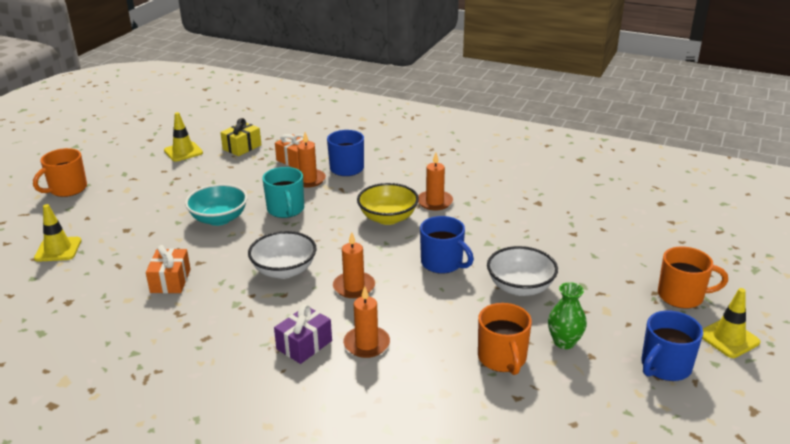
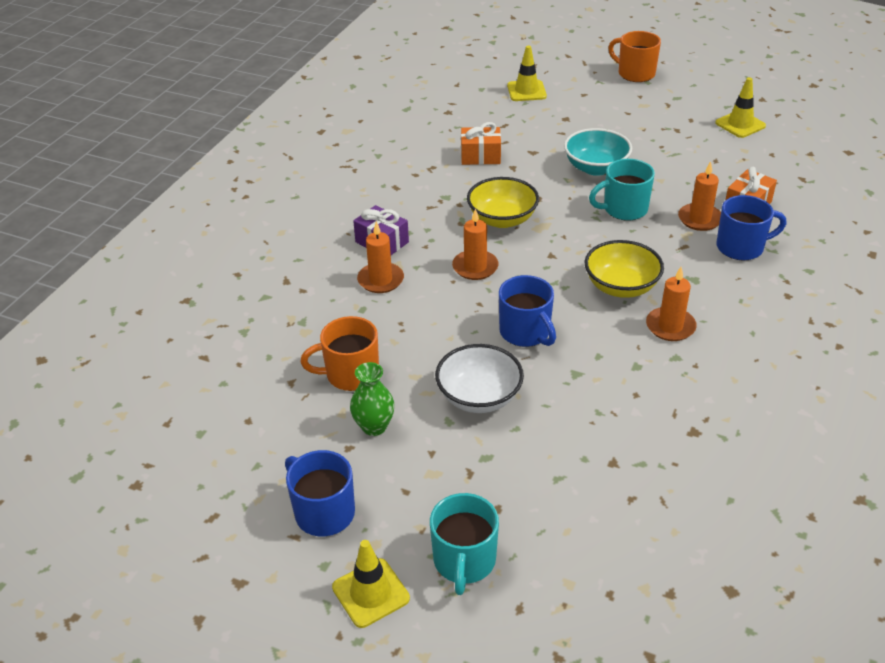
camera: 90 degrees right, 10 degrees up
(242, 147) = (768, 162): yellow gift -> none
(284, 270) = (502, 219): white bowl -> yellow bowl
(442, 263) = (525, 332): blue mug -> blue mug turned 75 degrees counterclockwise
(682, 296) = (464, 561): orange mug -> turquoise mug

